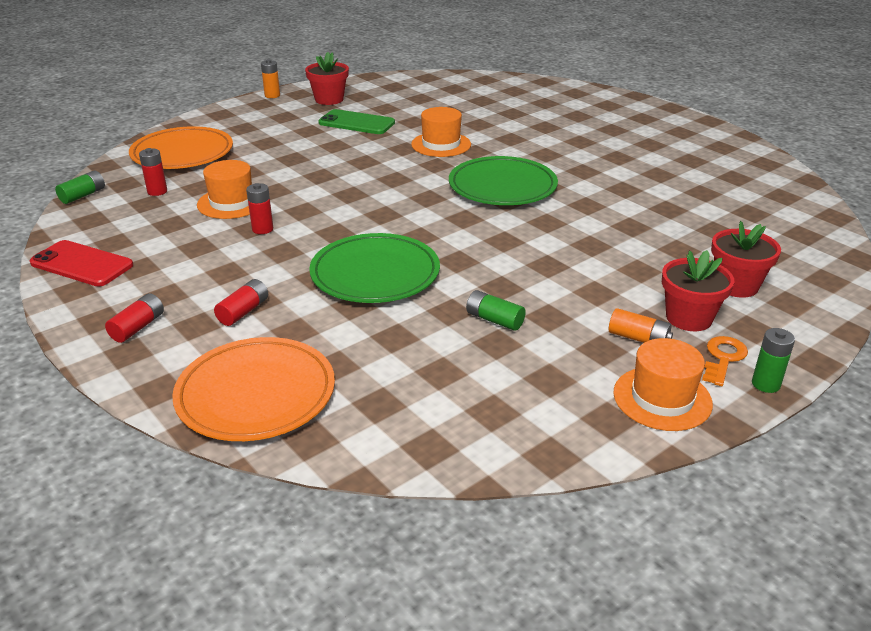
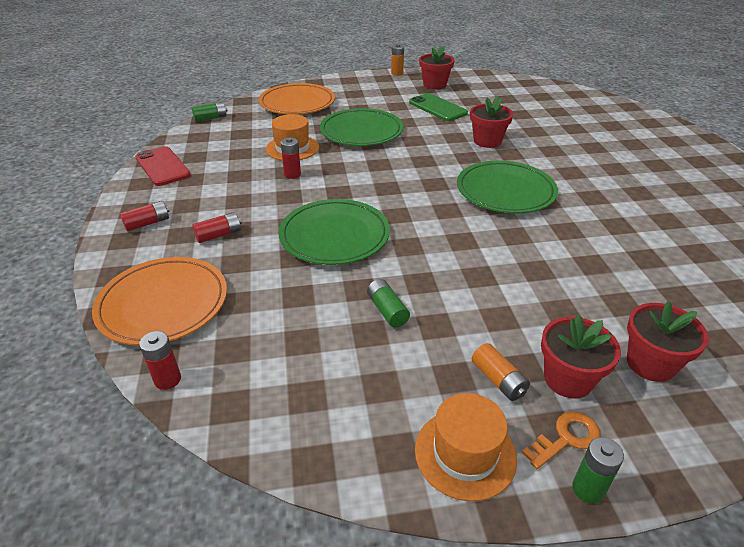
camera: 30 degrees right, 5 degrees up
(157, 191) = (255, 127): red battery -> red battery (167, 379)
(295, 166) = (361, 131): none -> green plate
(441, 144) = (487, 141): orange hat -> red flower pot

